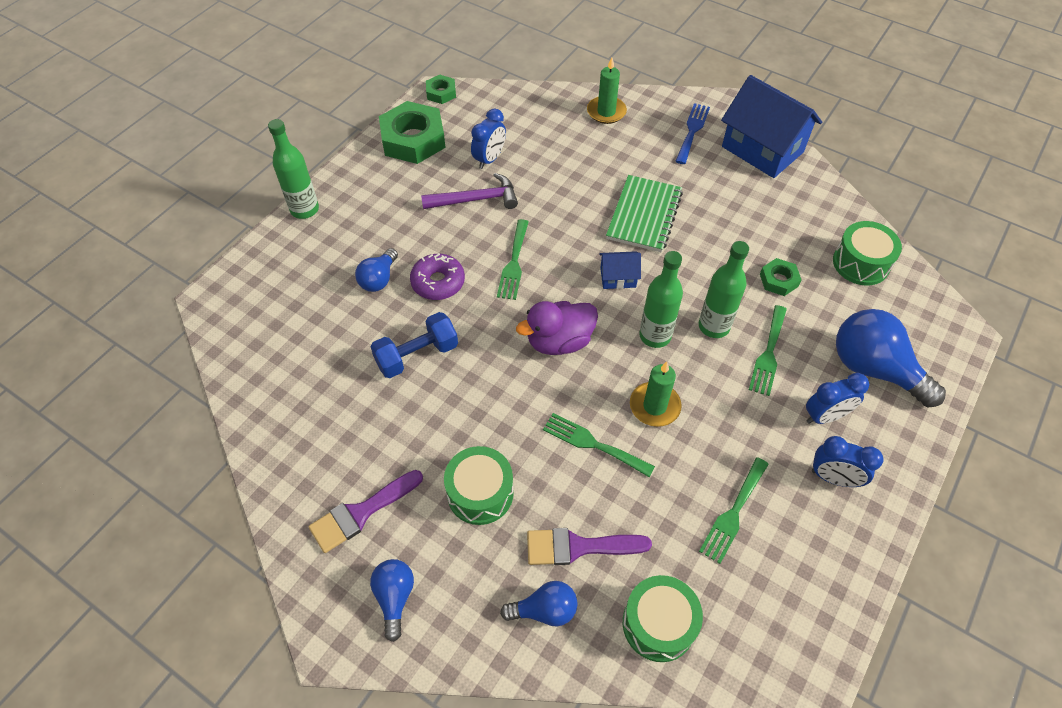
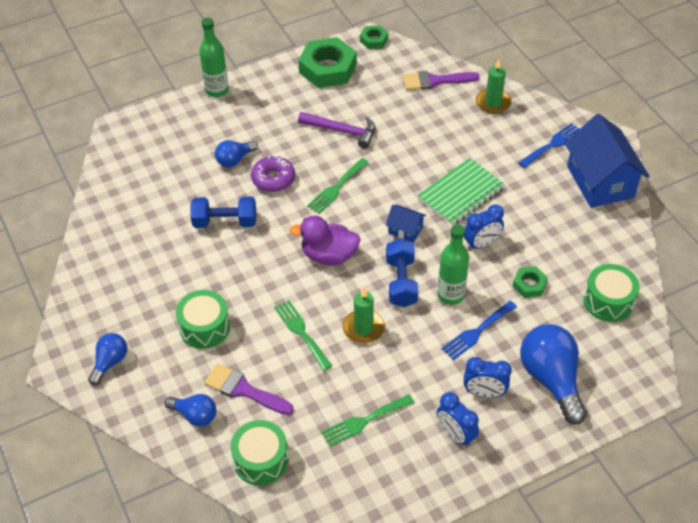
camera: 30 degrees right, 5 degrees down
(361, 513) = (123, 304): purple brush -> purple brush (434, 81)
(489, 159) = (374, 105): blue clock -> blue clock (481, 244)
(655, 336) = (401, 282): green bottle -> blue dumbbell
(768, 354) = (477, 332): green fork -> blue fork

